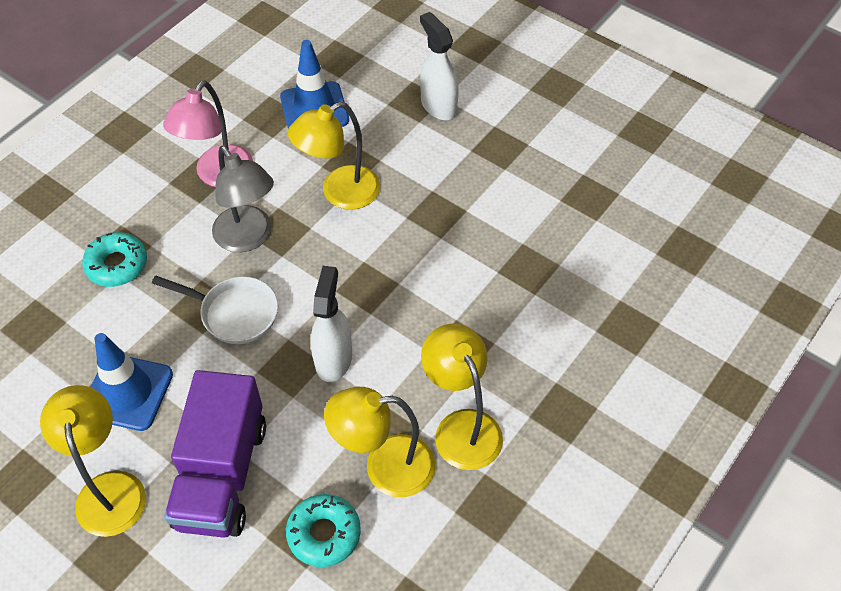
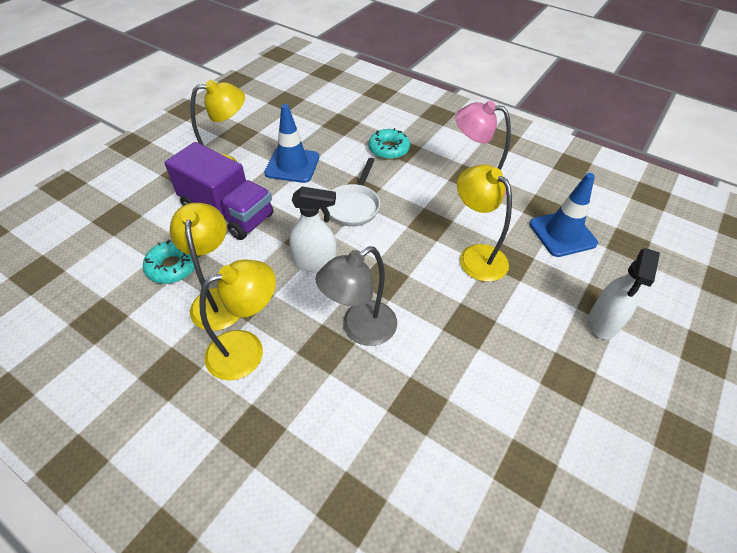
camera: 85 degrees right, 5 degrees down
(222, 474) = (227, 212): purple truck -> purple truck turned 150 degrees counterclockwise
(248, 238) = (420, 207): grey lamp -> grey lamp (360, 329)
(438, 106) = (603, 322): white spray bottle -> white spray bottle turned 150 degrees clockwise

